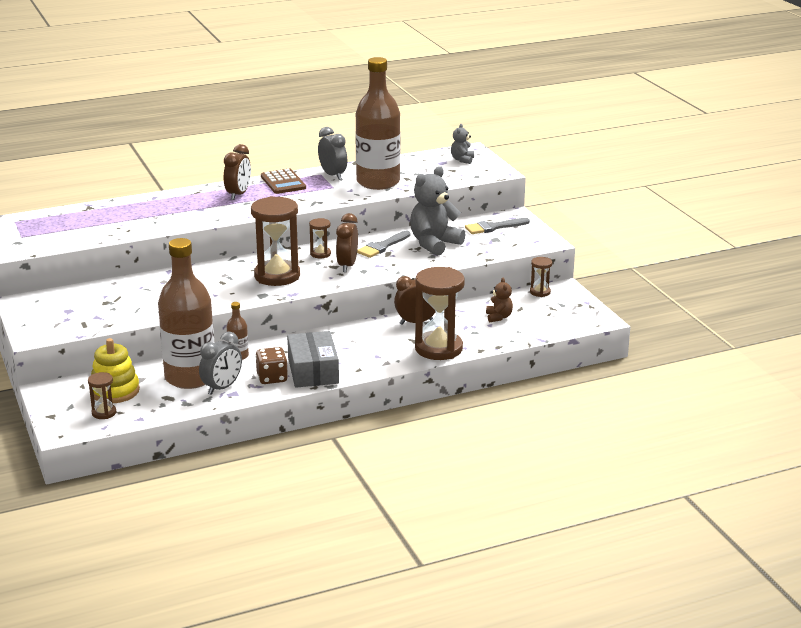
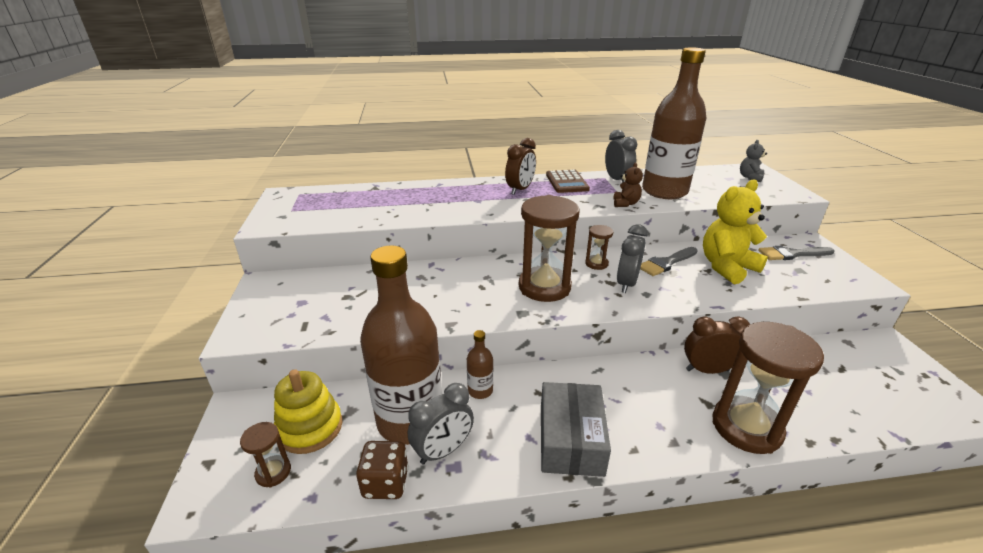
camera: 15 degrees right, 5 degrees up
(272, 378) = (513, 443): brown dice -> brown dice (386, 483)
(347, 265) = (626, 284): brown clock -> grey clock
(434, 244) = (726, 267): grey teddy bear -> yellow teddy bear
(498, 317) = (817, 379): brown teddy bear -> brown teddy bear (625, 204)
(540, 292) = (859, 344): brown hourglass -> none

